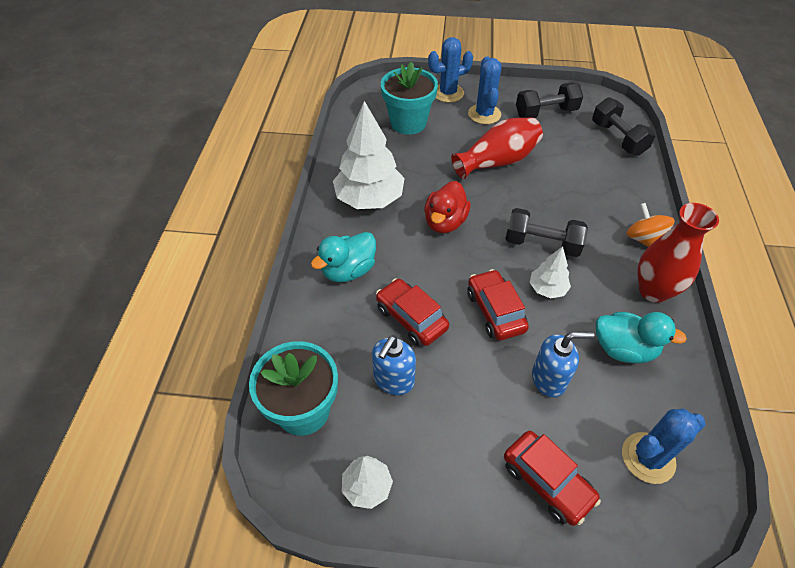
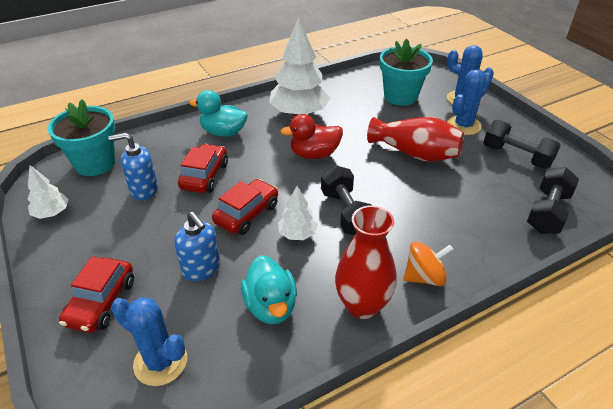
camera: 55 degrees right, 10 degrees down
(643, 239) = (424, 277): orange spinning top -> orange spinning top turned 45 degrees clockwise

